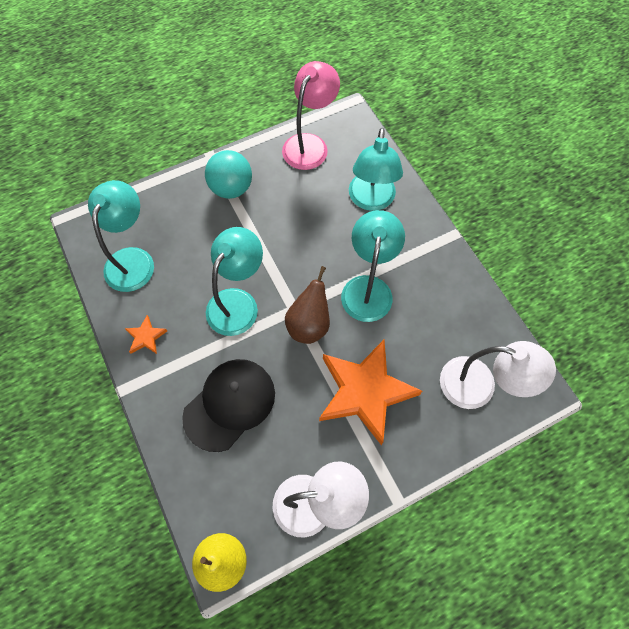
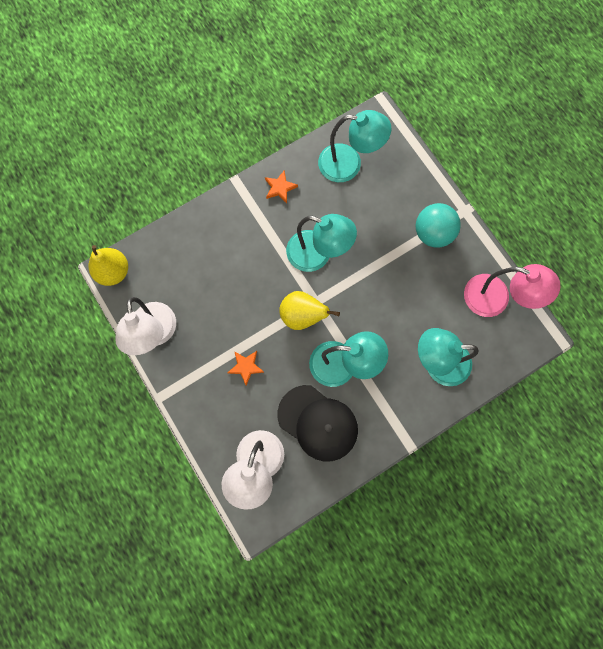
camera: 85 degrees right, 10 degrees up
(230, 404) = (228, 260): black cap -> black cap (318, 423)
(309, 324) = (302, 316): brown pear -> yellow pear
(365, 392) = (246, 367): orange star -> orange star, size x0.42

